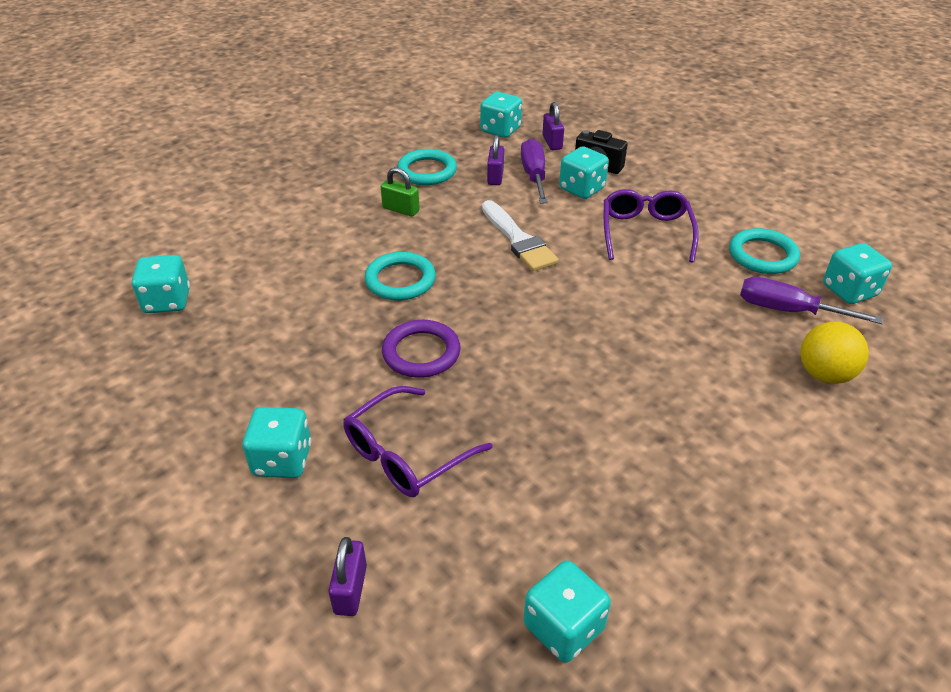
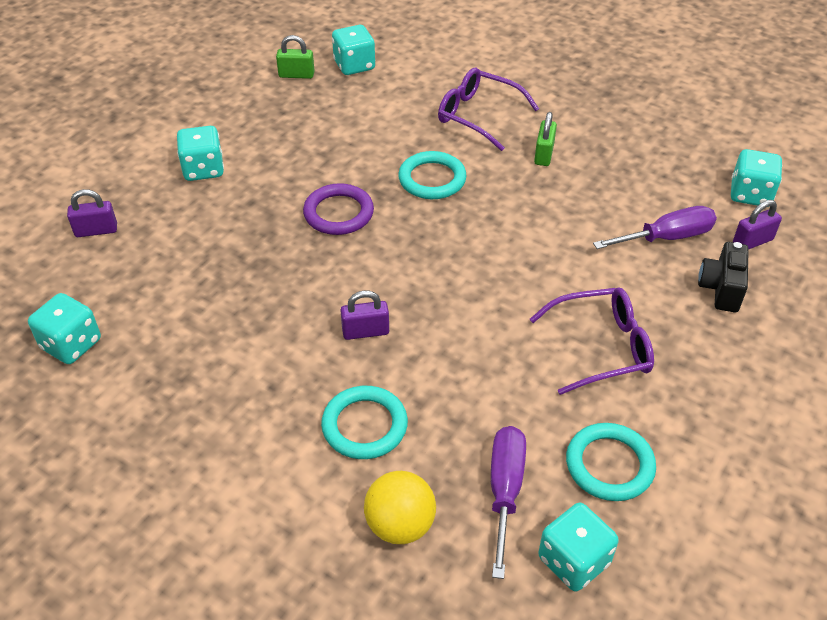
camera: 75 degrees right, 5 degrees up
(147, 351) = (296, 75): none -> green padlock
(406, 454) = (221, 230): purple glasses -> purple glasses (478, 115)
(427, 171) = (624, 156): turquoise ring -> turquoise ring (364, 426)
(495, 176) = (645, 208): purple padlock -> purple padlock (365, 331)
(518, 240) = (534, 245): white brush -> none
(582, 189) = (662, 281): turquoise dice -> none

